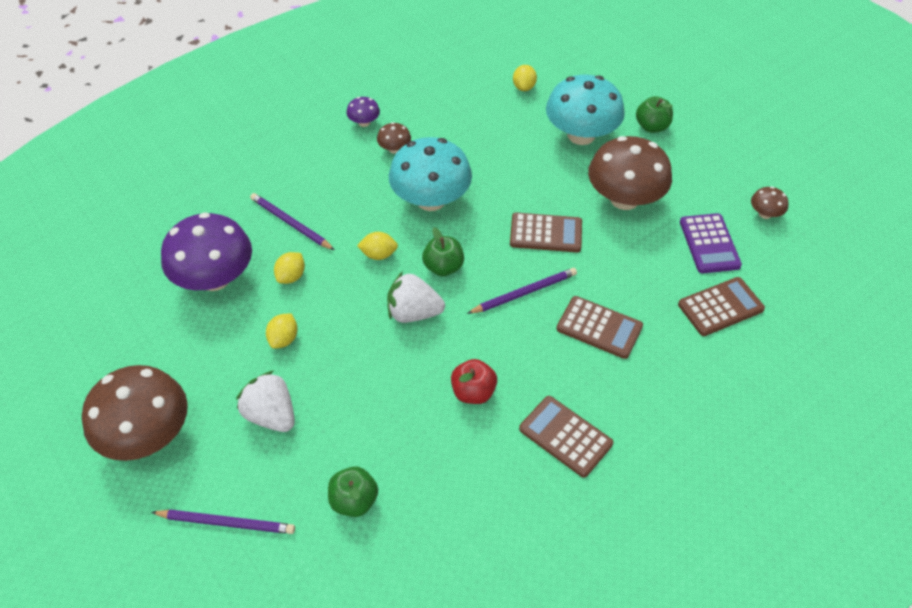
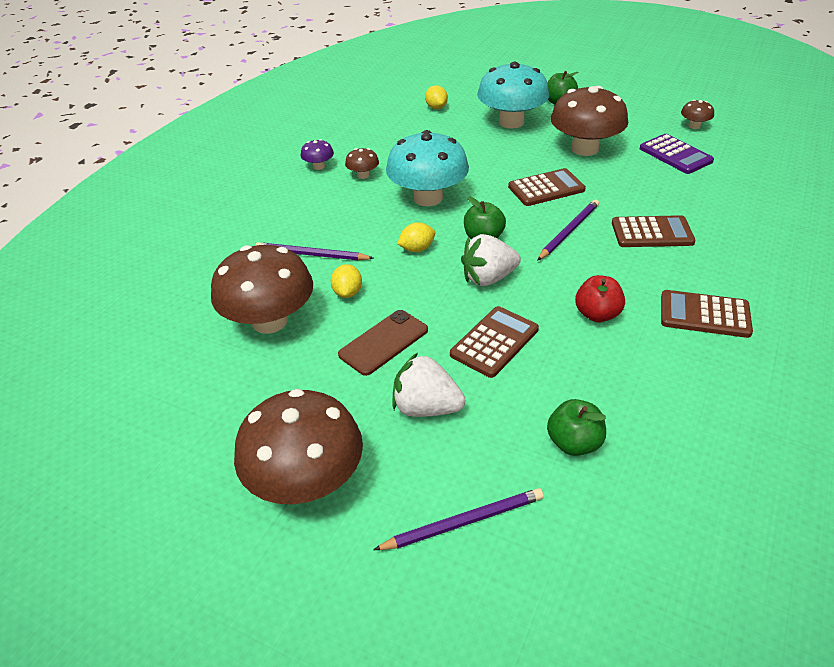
camera: 25 degrees left, 10 degrees down
(215, 278) = (270, 321): purple mushroom -> brown mushroom
(284, 339) = (383, 342): yellow lemon -> brown phone
(720, 307) = (725, 188): brown calculator -> brown calculator (494, 342)

